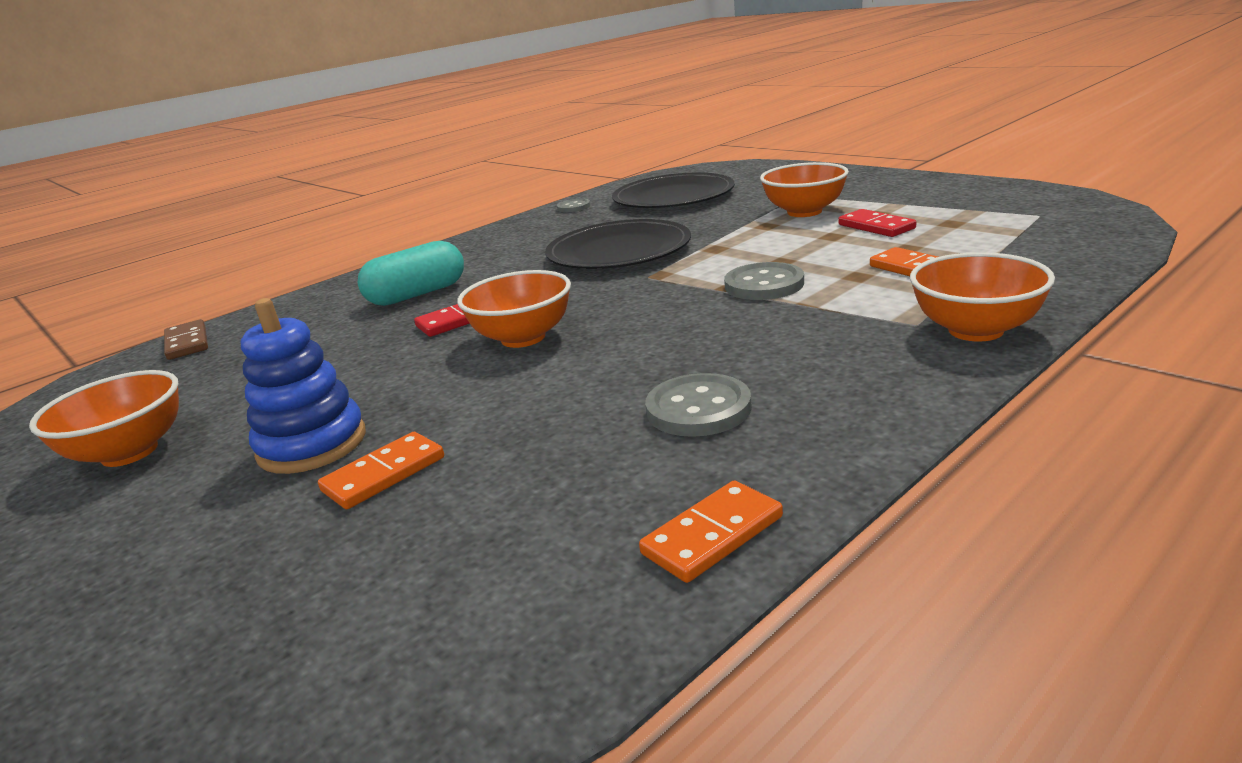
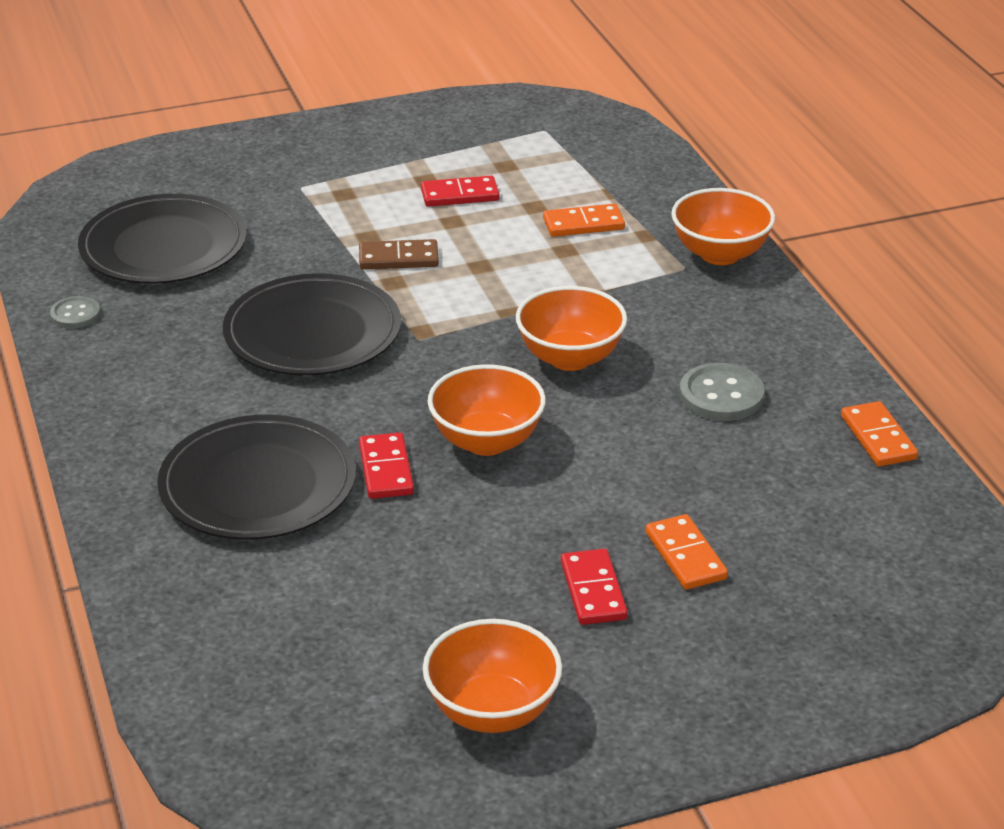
camera: 70 degrees left, 10 degrees up
(187, 343) = (186, 680): brown domino -> brown domino (398, 258)
(312, 444) = (593, 590): blue stacking toy -> red domino
(417, 294) = (258, 485): turquoise capsule -> black plate
(764, 284) = (524, 293): grey button -> none
(804, 212) = (358, 205): orange bowl -> orange bowl (570, 358)

